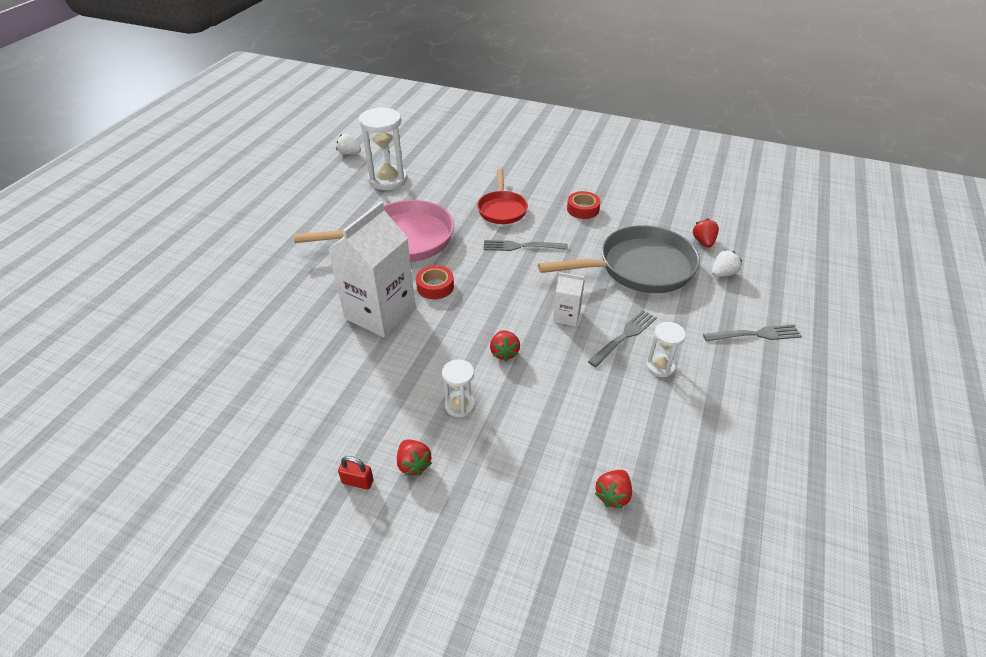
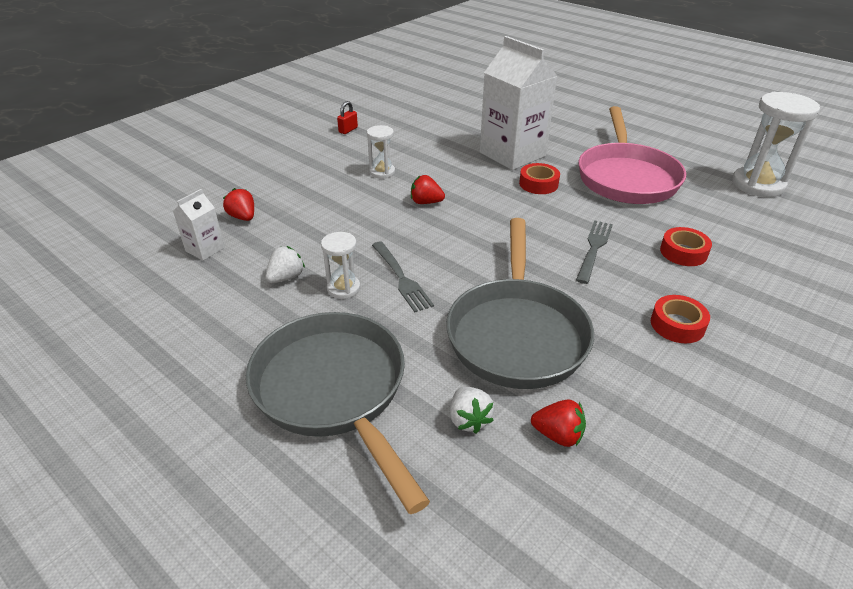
camera: 110 degrees right, 5 degrees down
(349, 153) = (823, 168): white strawberry -> white strawberry (286, 277)
(413, 464) = (344, 148): red strawberry -> none
(502, 209) = (683, 252): red pan -> red tape
(566, 316) = (455, 249): white carton -> white carton (205, 249)
(755, 334) = (334, 391): grey fork -> grey pan

